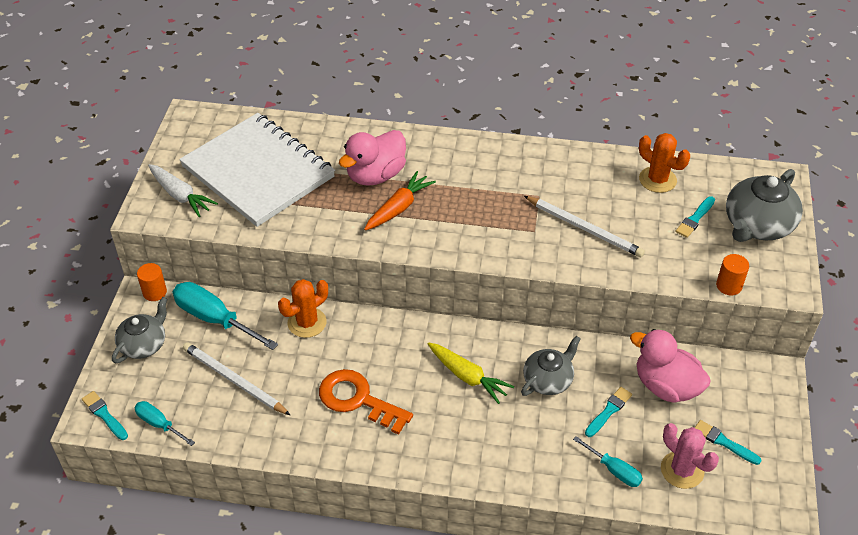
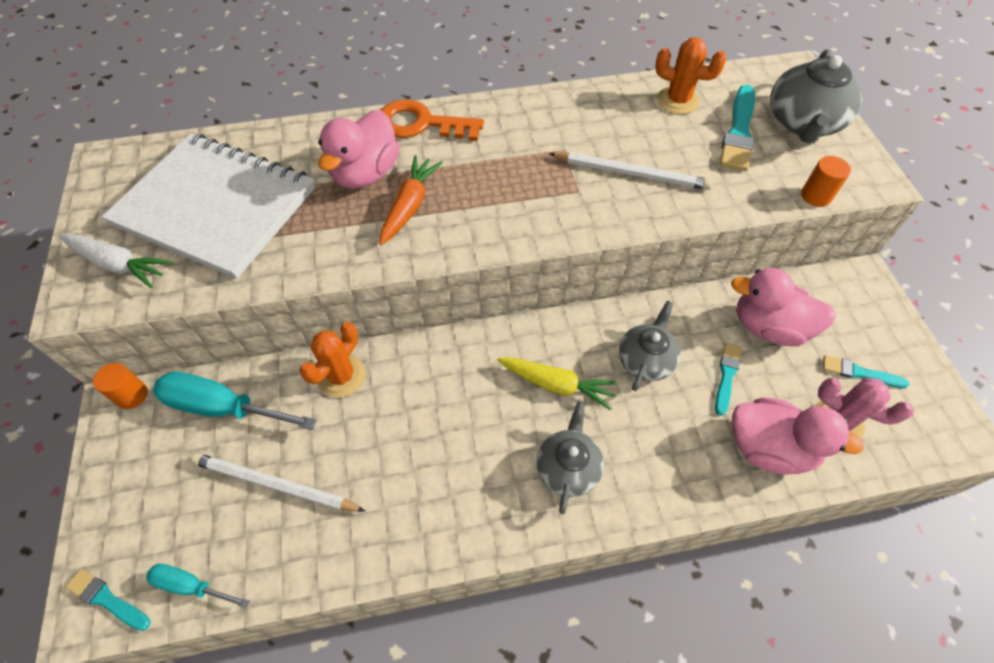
camera: 20 degrees left, 10 degrees up
(144, 344) = (137, 473): grey teapot -> grey teapot (568, 467)
(358, 400) = (441, 458): orange key -> orange key (421, 124)
(614, 470) = (769, 448): turquoise screwdriver -> pink duck
(695, 219) = (738, 132): turquoise brush -> turquoise brush, size x1.70

